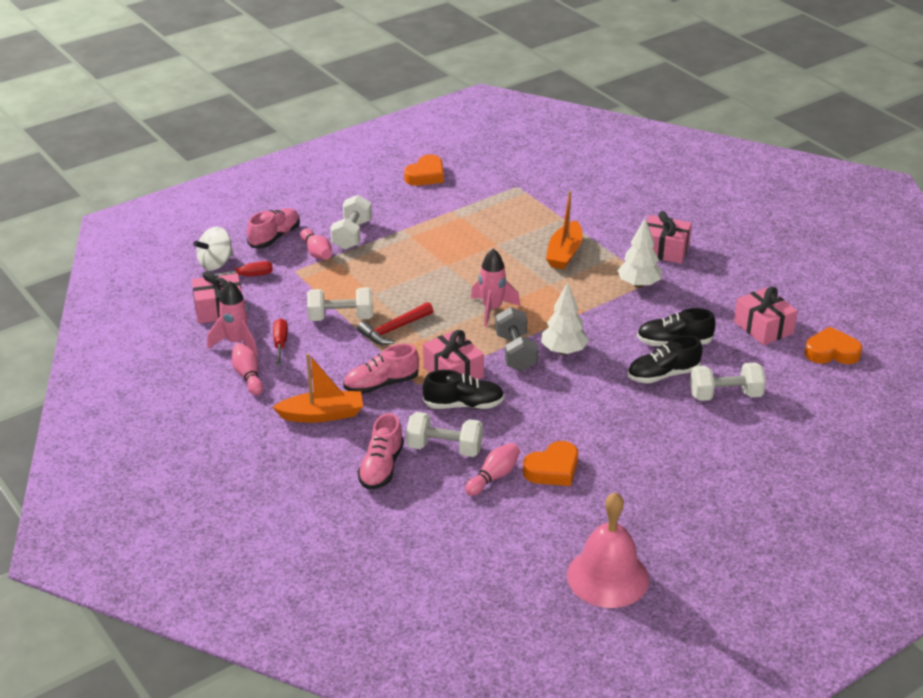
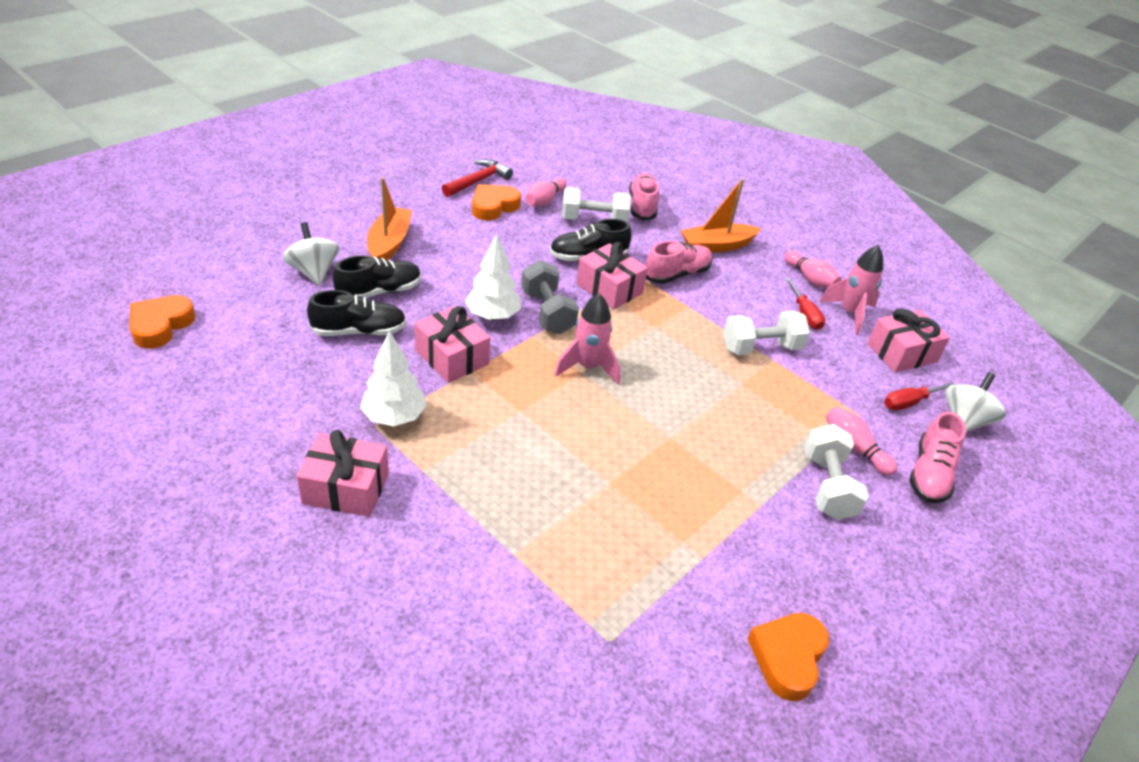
camera: 165 degrees right, 5 degrees up
(393, 330) = (693, 335): red hammer -> red hammer (478, 181)
(564, 253) = (504, 470): orange boat -> orange boat (389, 243)
(608, 577) = (445, 143): pink bell -> none
(725, 395) = (313, 272): white dumbbell -> white spinning top
(763, 327) = (236, 356): pink gift -> pink gift (452, 357)
(831, 352) = (160, 325): orange heart -> orange heart turned 120 degrees clockwise

